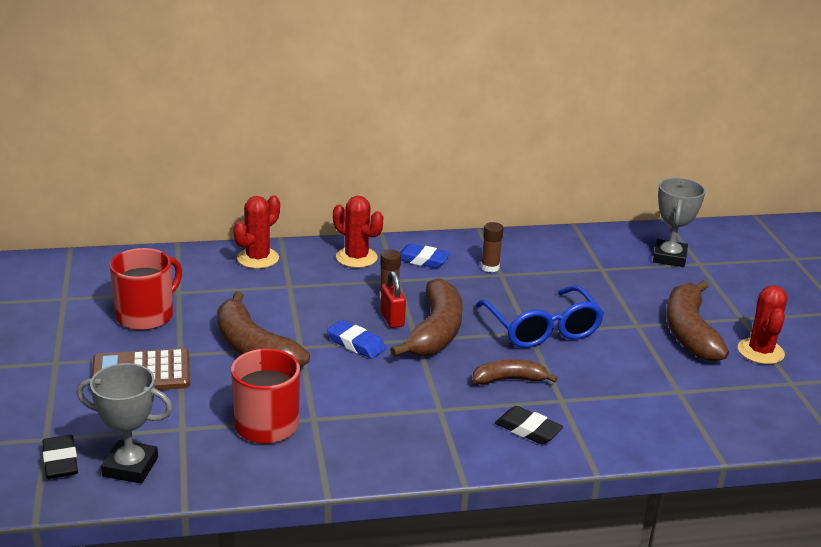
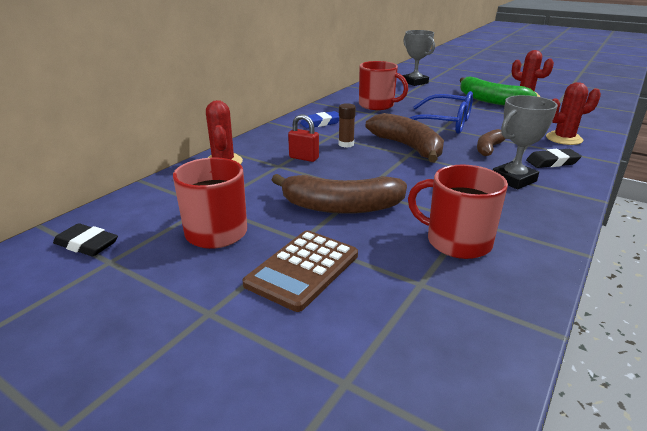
camera: 45 degrees left, 0 degrees up
(60, 461) = (404, 390): black eraser -> black eraser (87, 244)
(130, 467) = (461, 341): grey trophy -> grey trophy (513, 179)
(356, 257) = (284, 136): red cactus -> red cactus (564, 139)
(356, 344) = (388, 172): blue eraser -> none
(392, 319) = (374, 152): red padlock -> red padlock (304, 158)
(490, 267) = (359, 113): brown glue stick -> none
(534, 267) = (377, 105): none -> red mug
(689, 332) = (490, 100): brown banana -> green banana

